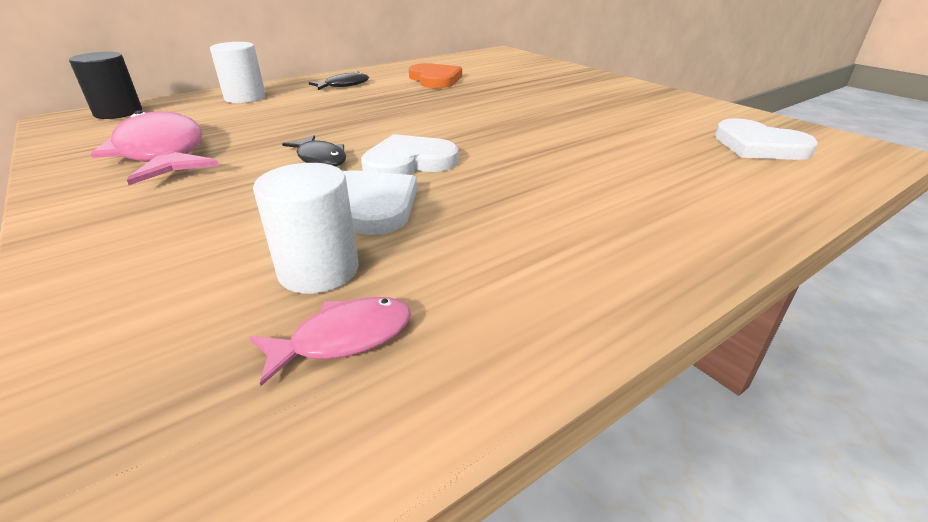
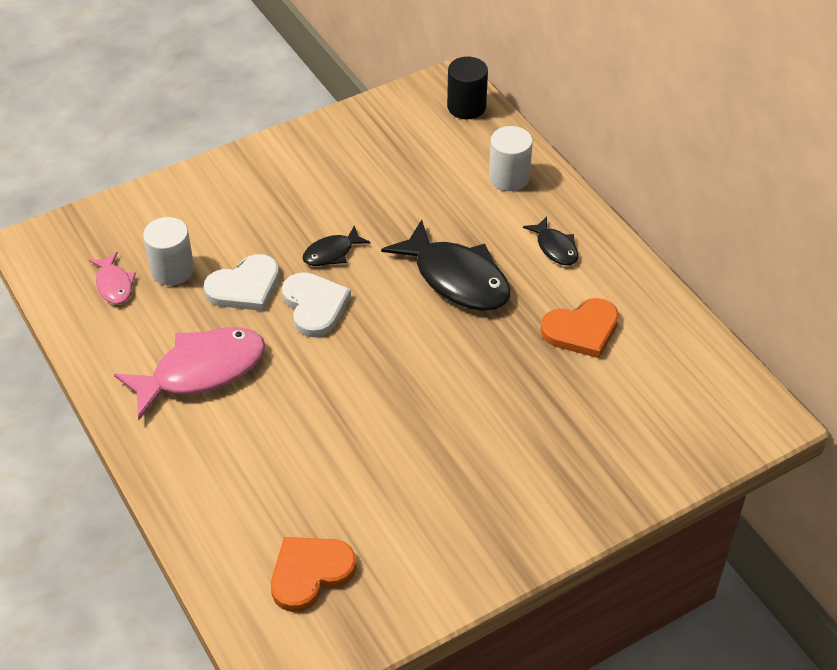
camera: 95 degrees right, 15 degrees up
(162, 153) = (359, 163): pink fish -> pink fish (201, 371)
(374, 110) = (456, 278): none -> black fish
(758, 146) = (310, 573): white heart -> orange heart

